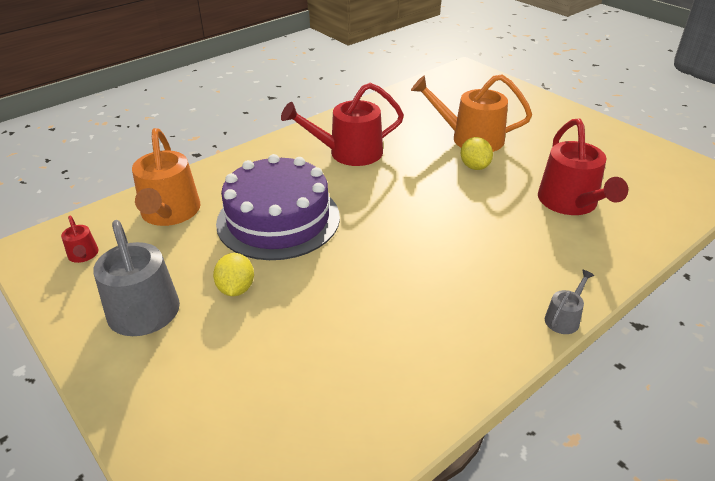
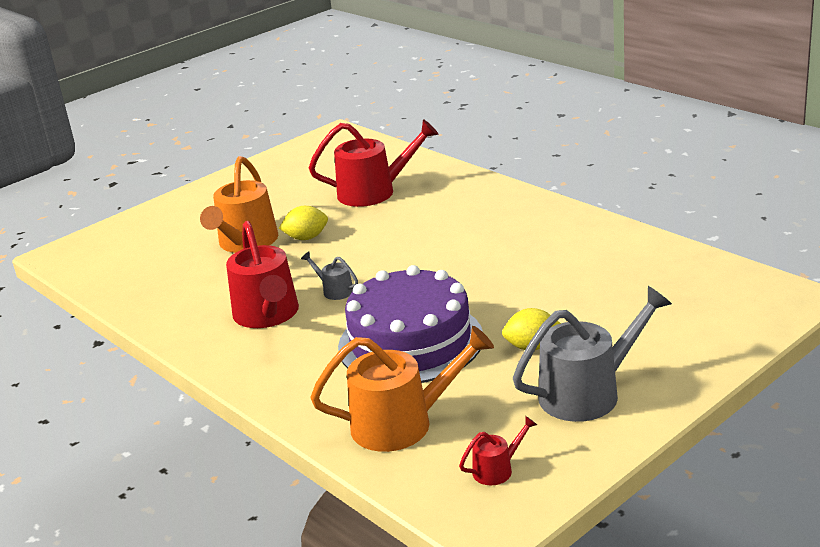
camera: 90 degrees left, 10 degrees down
(564, 318) = (530, 195): grey watering can -> grey watering can (335, 290)

